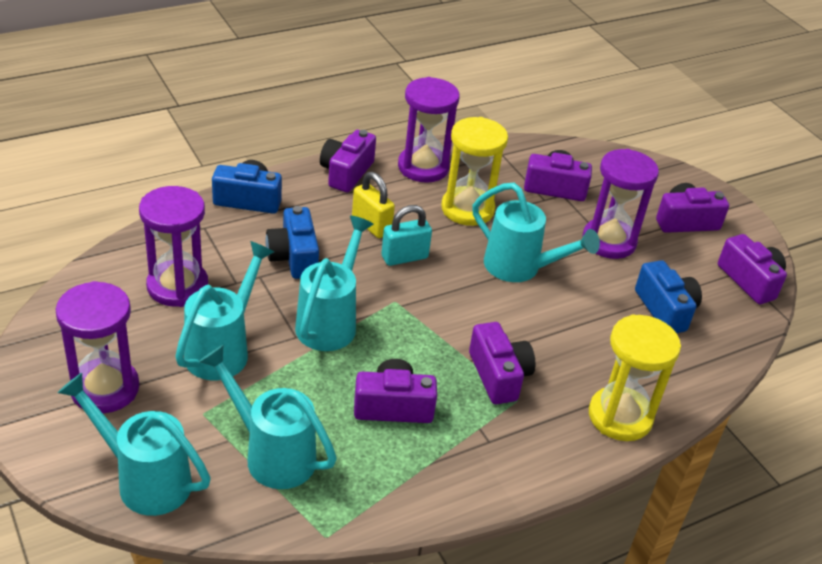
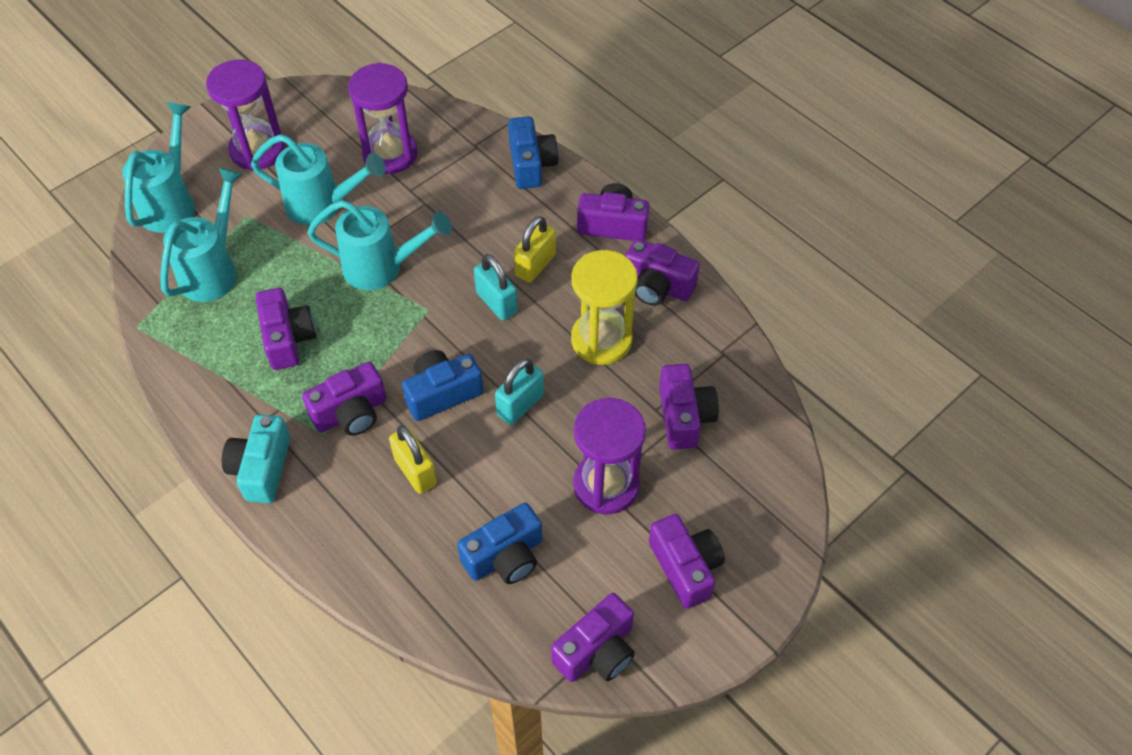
camera: 80 degrees right, 15 degrees up
(294, 257) = (461, 219): blue camera -> blue camera (442, 393)
(423, 167) = (657, 286): purple hourglass -> purple camera
(520, 268) = (520, 405): turquoise watering can -> turquoise padlock
(547, 451) = (261, 468): none -> turquoise camera
(573, 345) = (415, 471): none -> yellow padlock
(620, 416) = (323, 526): yellow hourglass -> none

